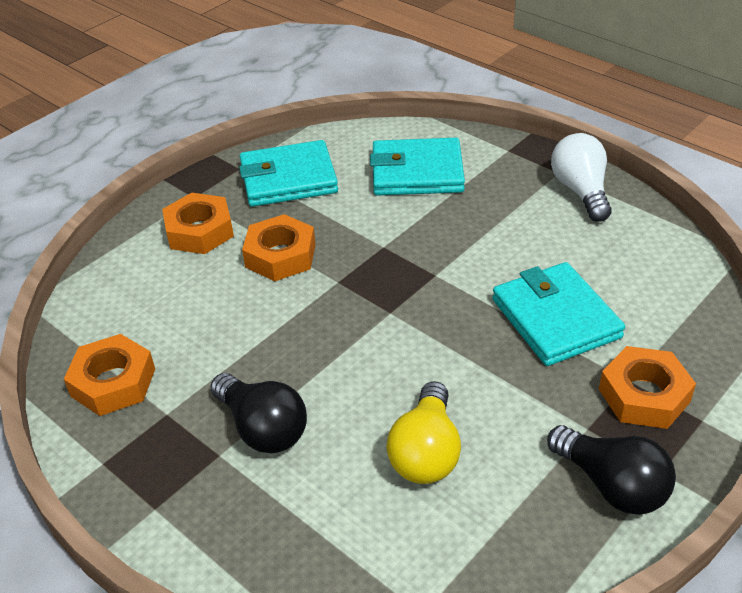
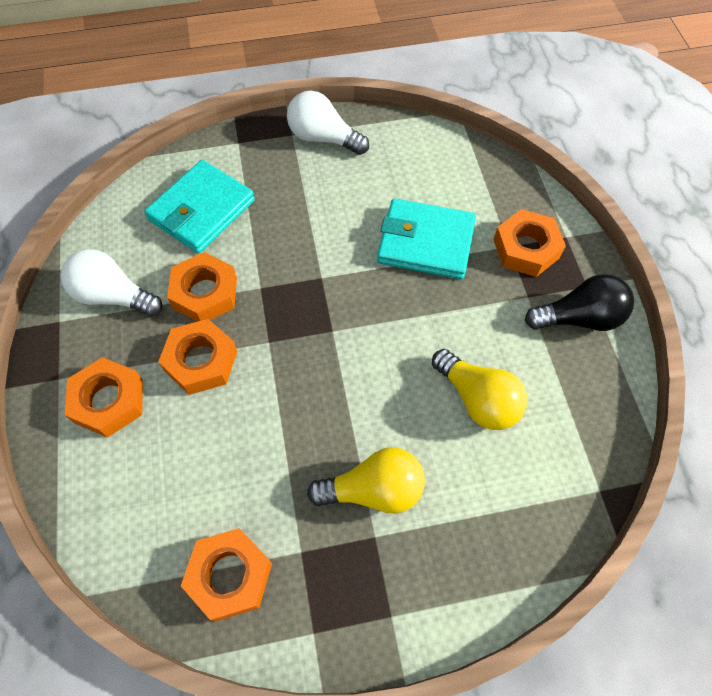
camera: 55 degrees left, 20 degrees up
(262, 428) = (373, 490): black light bulb -> yellow light bulb
(288, 179) = (113, 296): turquoise wallet -> white light bulb
(343, 220) = (205, 293): none -> orange nut

